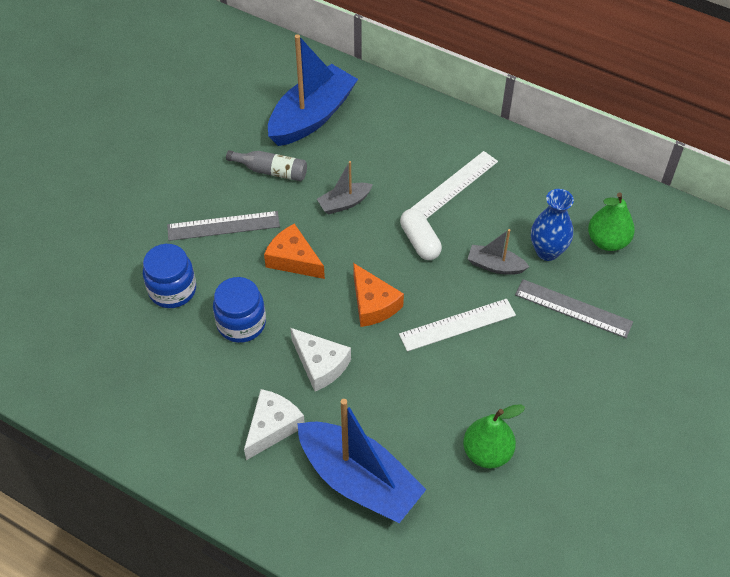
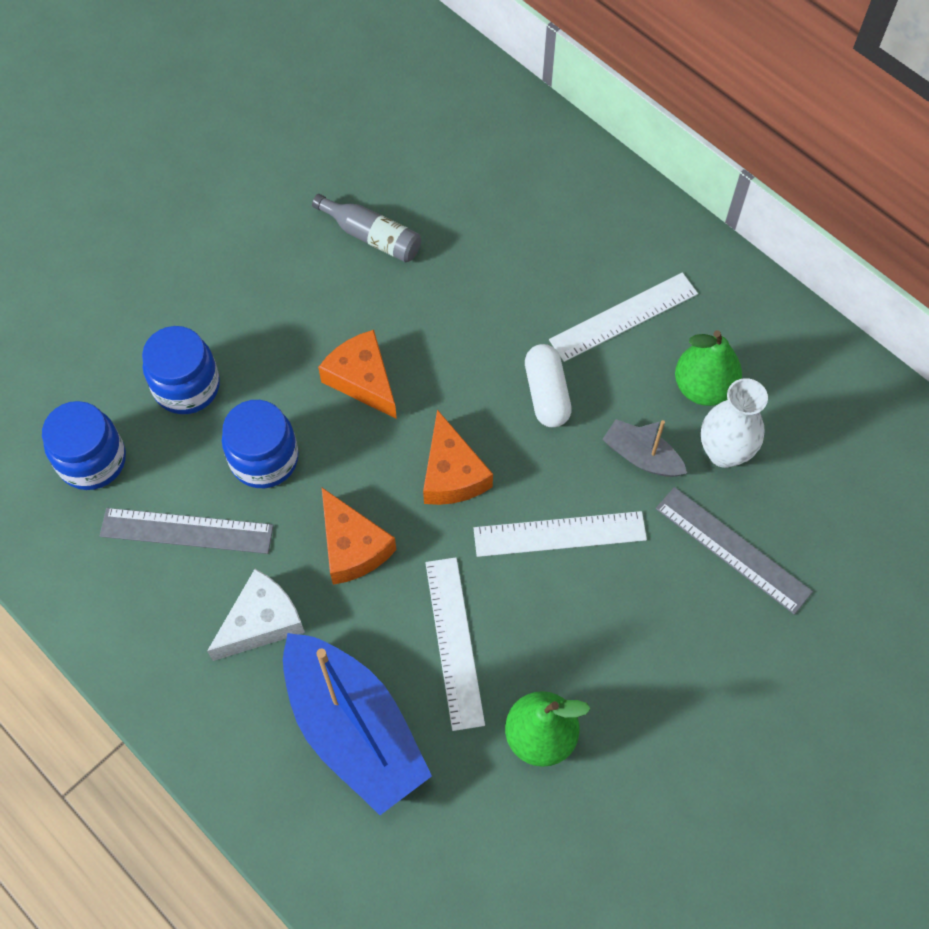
camera: 15 degrees right, 10 degrees up
(119, 351) = (92, 460): none -> blue jar
(223, 226) = (282, 306): grey ruler -> grey ruler (186, 531)
(312, 116) = (453, 163): blue boat -> none
(320, 365) = (352, 547): white cheese -> orange cheese
(344, 203) = (458, 309): grey boat -> none
(409, 408) = (454, 642): none -> white ruler
(547, 251) = (724, 452): blue vase -> white vase
(607, 241) = (817, 457): green pear -> green pear (703, 387)

